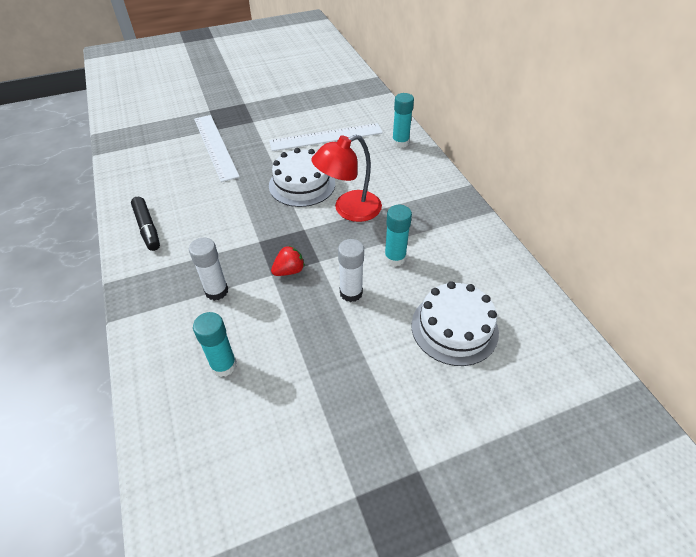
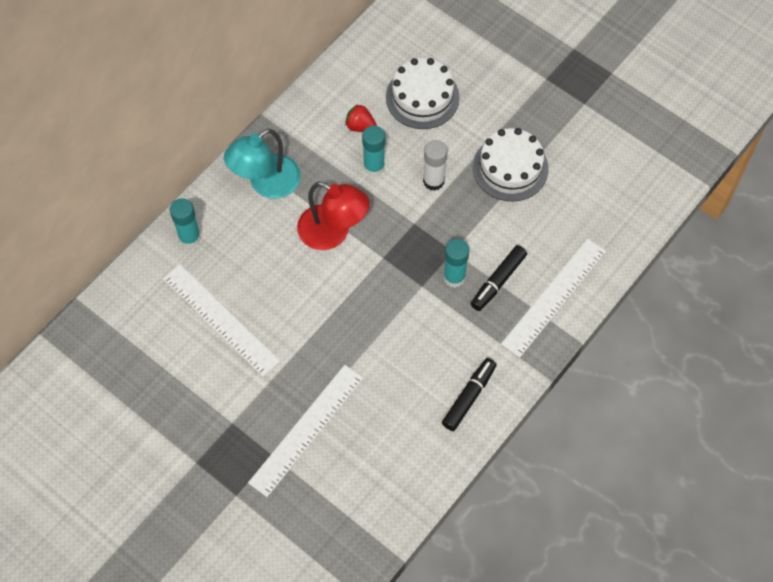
camera: 120 degrees left, 15 degrees up
(163, 325) = (554, 297): none -> white ruler
(216, 291) = (498, 281): white glue stick -> black marker
(224, 365) = (556, 229): turquoise glue stick -> turquoise glue stick (454, 277)
(289, 271) = (440, 240): red strawberry -> red strawberry (360, 126)
(302, 184) = (320, 296): white cake -> white cake (510, 168)
(421, 191) = (266, 184): none -> turquoise lamp

